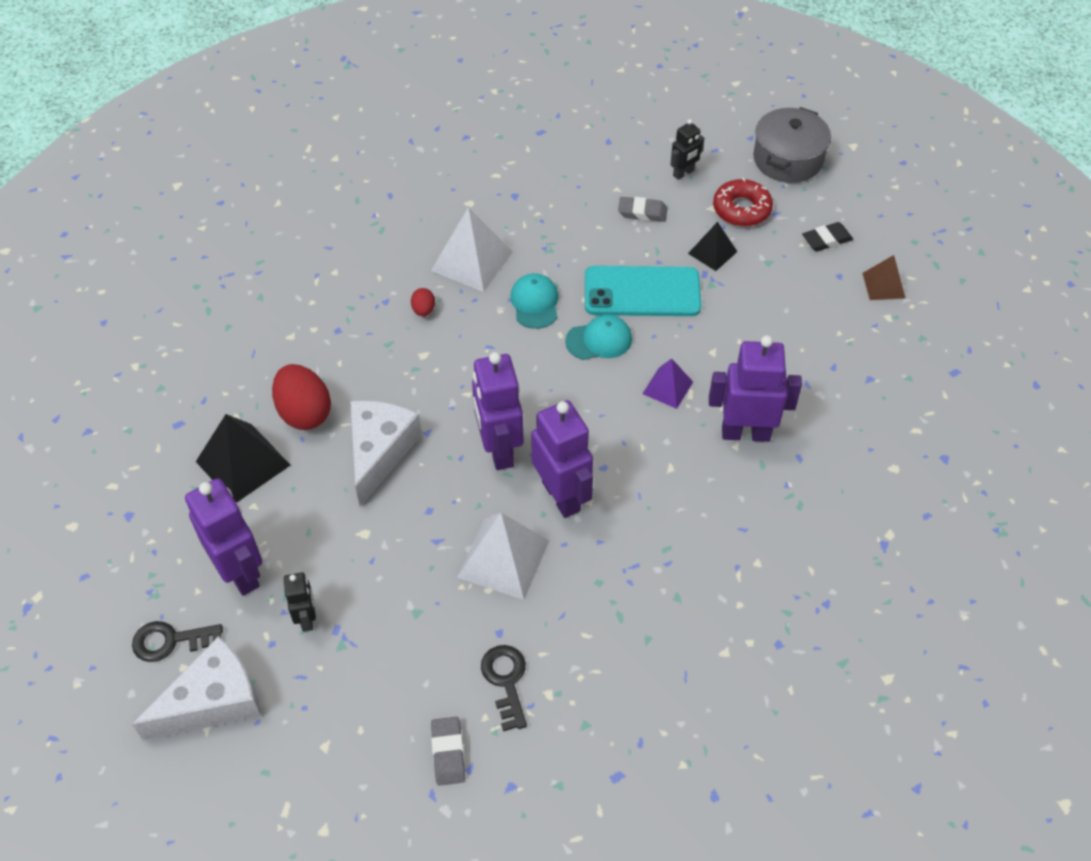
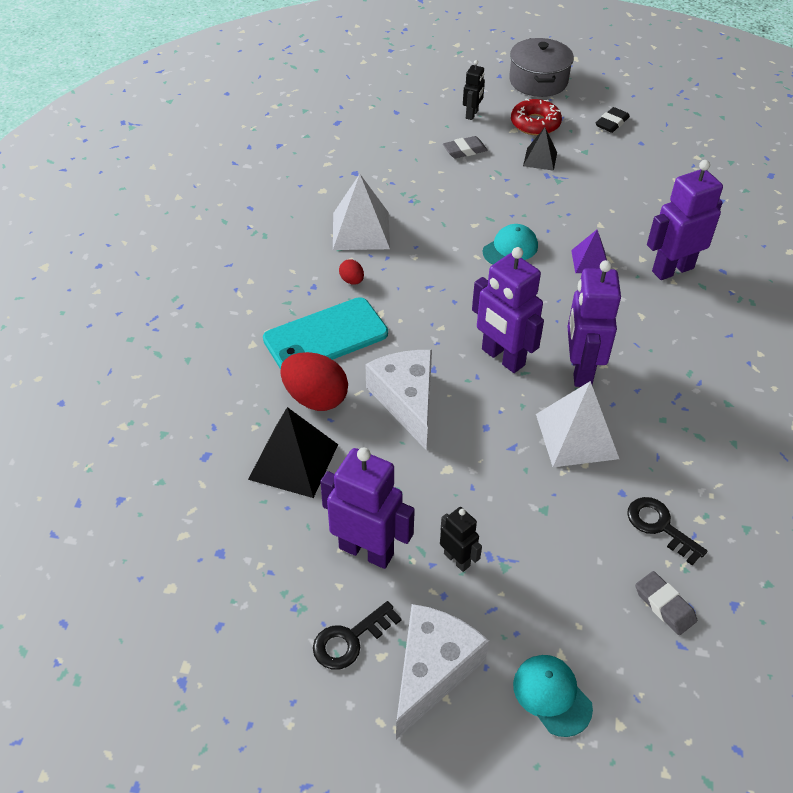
camera: 30 degrees left, 5 degrees down
(535, 303) = (438, 242): turquoise cap -> turquoise cap (552, 695)
(561, 496) = (580, 370): purple robot -> purple robot turned 120 degrees counterclockwise
(642, 292) = (513, 204): turquoise phone -> turquoise phone (326, 336)
(883, 285) = (676, 138): brown pyramid -> none

